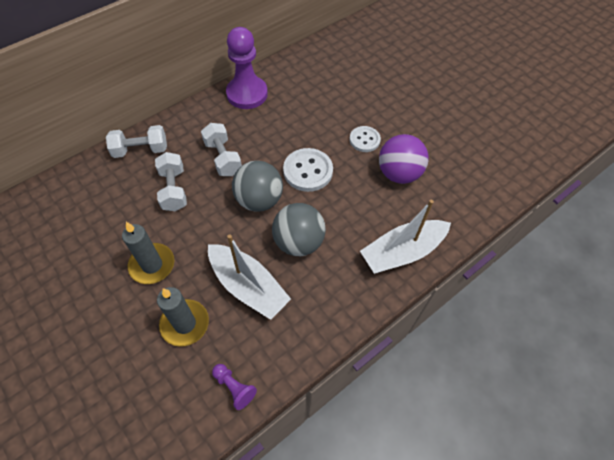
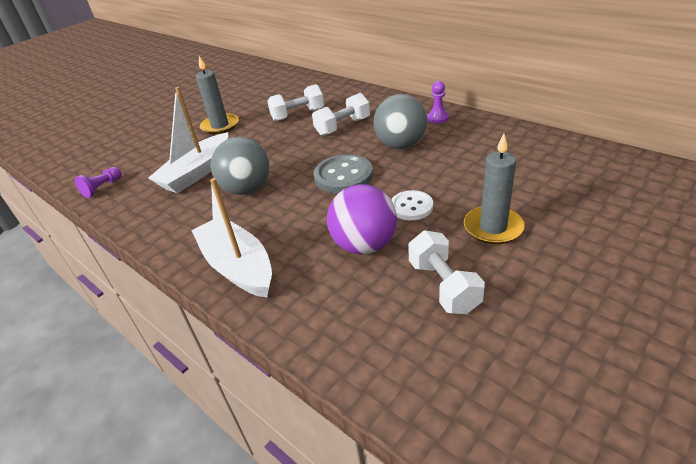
camera: 85 degrees right, 20 degrees down
(141, 150) = (337, 91): white dumbbell -> white dumbbell (443, 286)
(185, 324) = (164, 152): grey candle -> grey candle (493, 227)
(247, 94) = (438, 118): purple pawn -> purple pawn, size x0.45
(259, 200) = (296, 156): grey ball -> grey ball (401, 145)
(308, 171) = (343, 176): white button -> grey button

